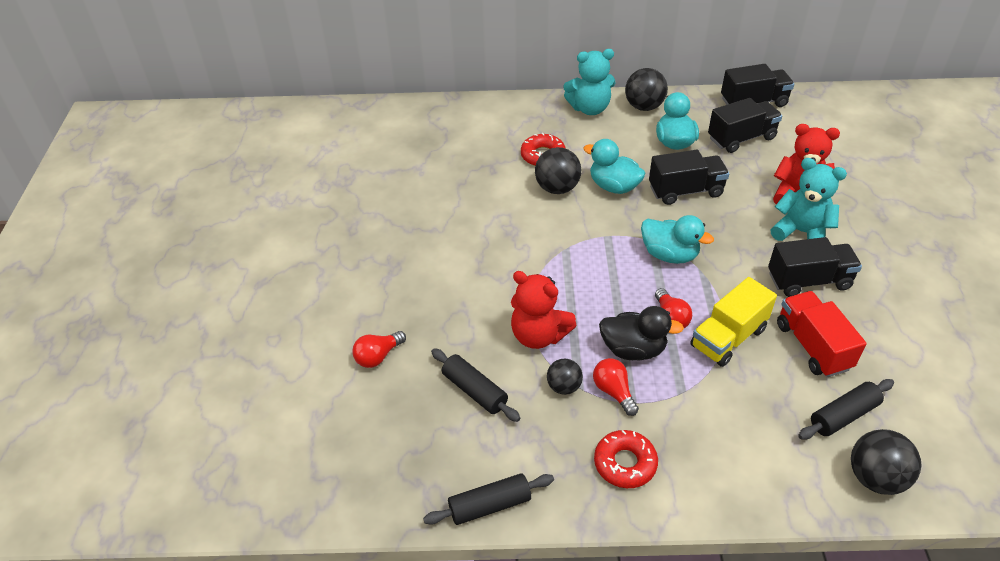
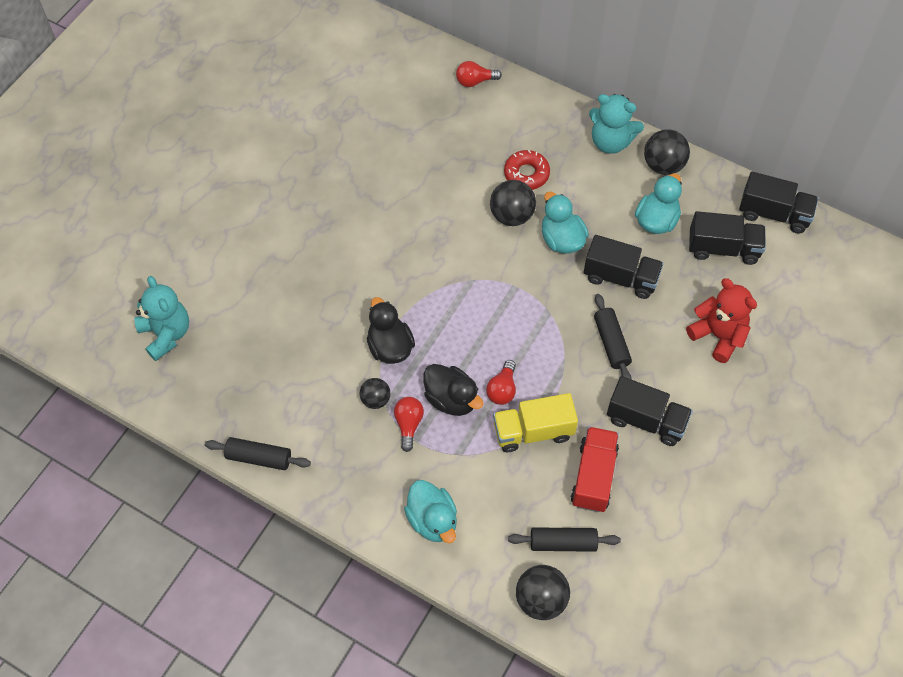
camera: 30 degrees right, 15 degrees up
(378, 356) = (261, 298): red light bulb -> red light bulb (475, 81)
(475, 391) = (310, 366): black rolling pin -> black rolling pin (611, 343)
(538, 335) = (390, 346): red teddy bear -> black duck
(625, 463) = (372, 483): red donut -> none
(669, 255) = (551, 332): turquoise duck -> turquoise duck (432, 520)
(801, 232) = (684, 373): turquoise teddy bear -> turquoise teddy bear (166, 334)

